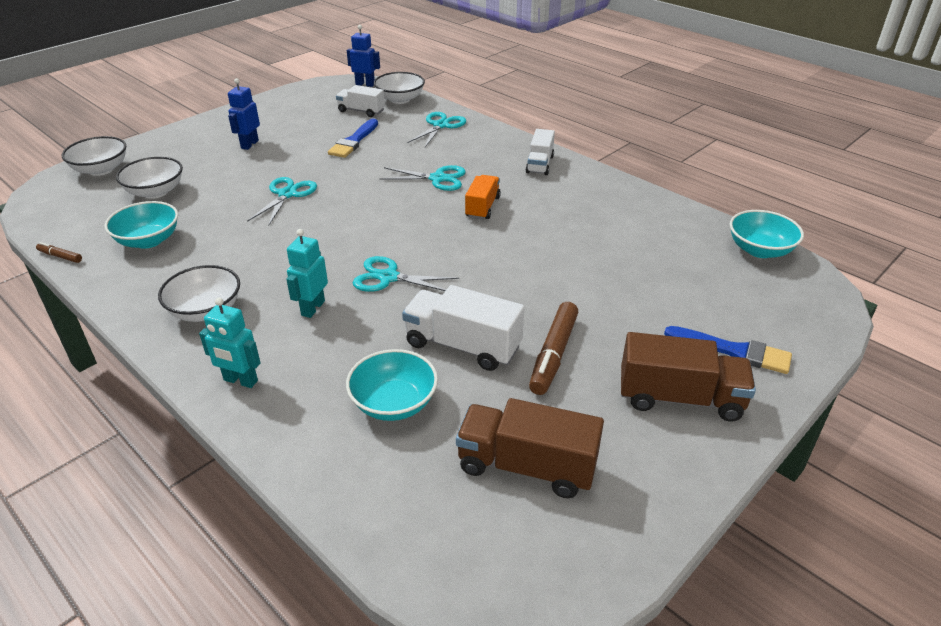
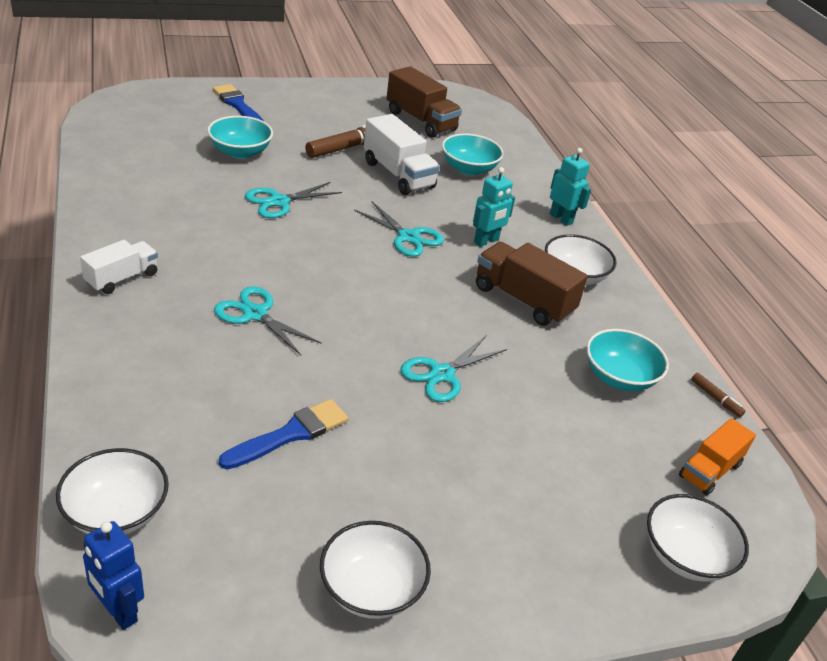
camera: 155 degrees left, 0 degrees up
(155, 192) = (605, 459): white bowl -> white bowl (371, 589)
(249, 144) = (444, 508): blue robot -> none
(361, 111) = (212, 511): white truck -> none
(441, 125) = (138, 405): turquoise scissors -> turquoise scissors (279, 201)
(482, 207) = (254, 259): orange truck -> orange truck (710, 470)
(680, 398) = (304, 106): brown truck -> brown truck (523, 300)
(759, 250) = (100, 130): turquoise bowl -> turquoise bowl (240, 152)

